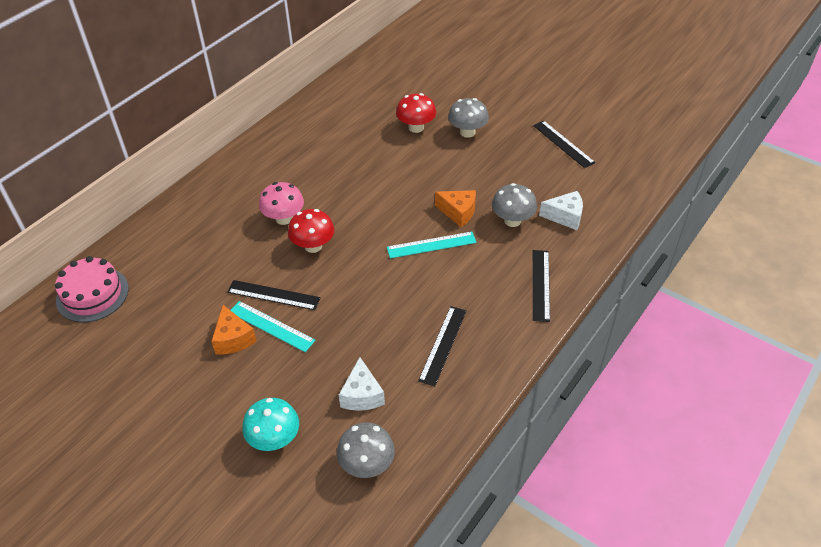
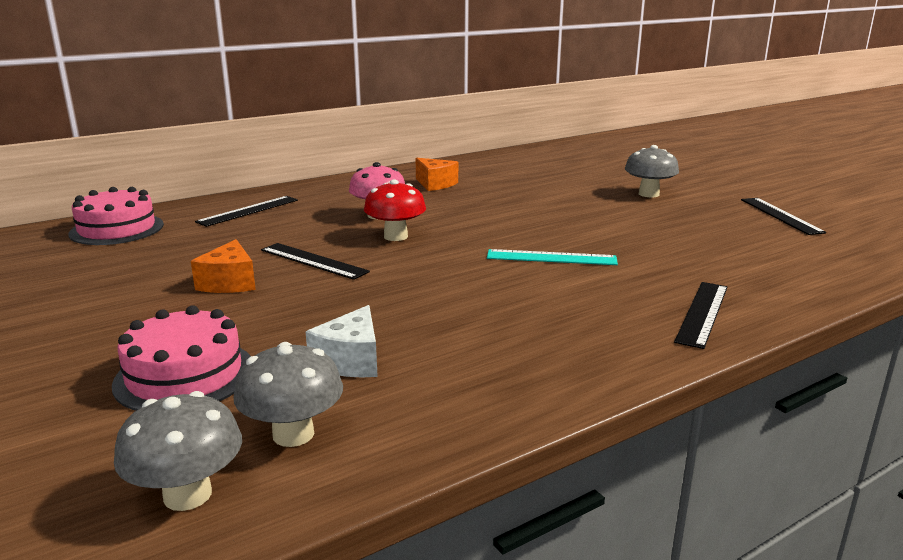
camera: 20 degrees right, 25 degrees down
(271, 326) = (286, 282): turquoise ruler -> none
(274, 439) = (185, 375): turquoise mushroom -> pink cake
(416, 127) = (584, 184): red mushroom -> none
(443, 345) = (512, 339): black ruler -> black ruler (248, 211)
(458, 212) = (604, 241): orange cheese -> orange cheese (435, 184)
(512, 220) = (680, 257): grey mushroom -> grey mushroom (187, 495)
(565, 216) = (765, 265): white cheese -> none

